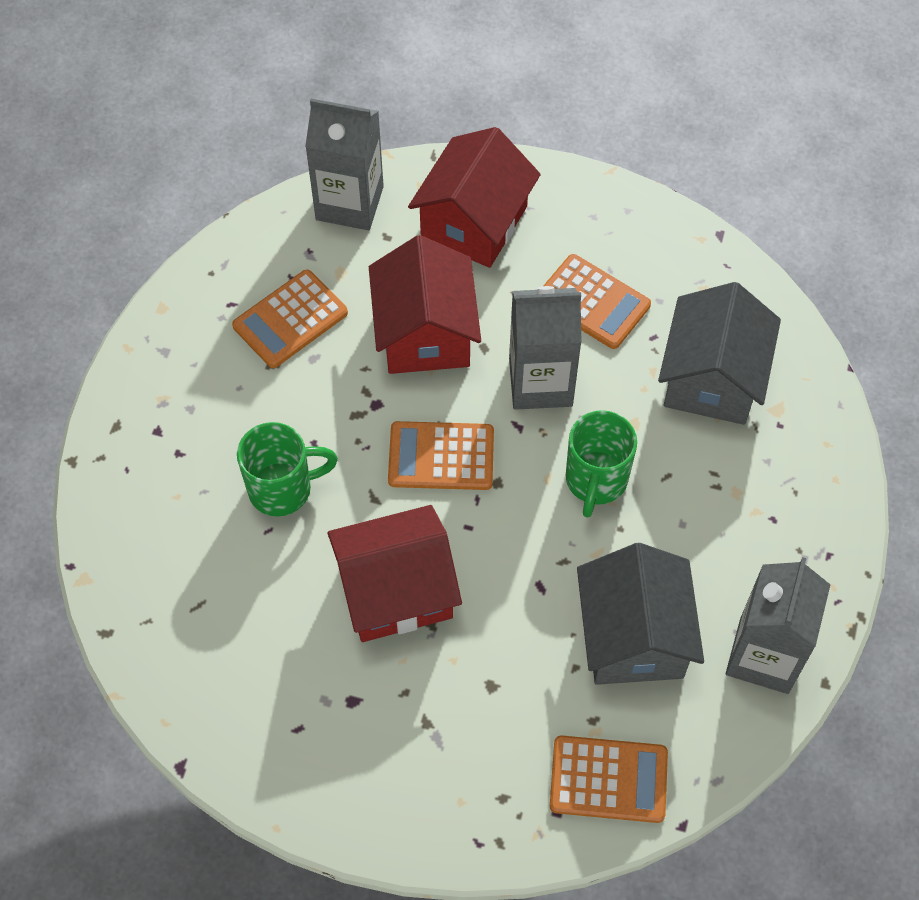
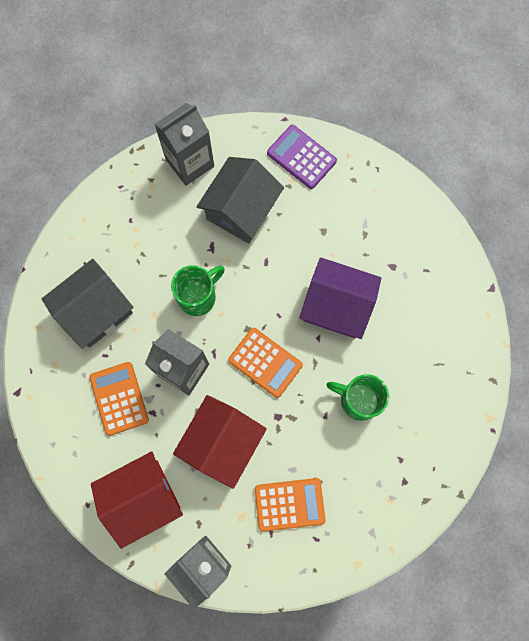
camera: 145 degrees left, 15 degrees up
(396, 591) = (337, 306): red house -> purple house
(608, 780) = (301, 157): orange calculator -> purple calculator

